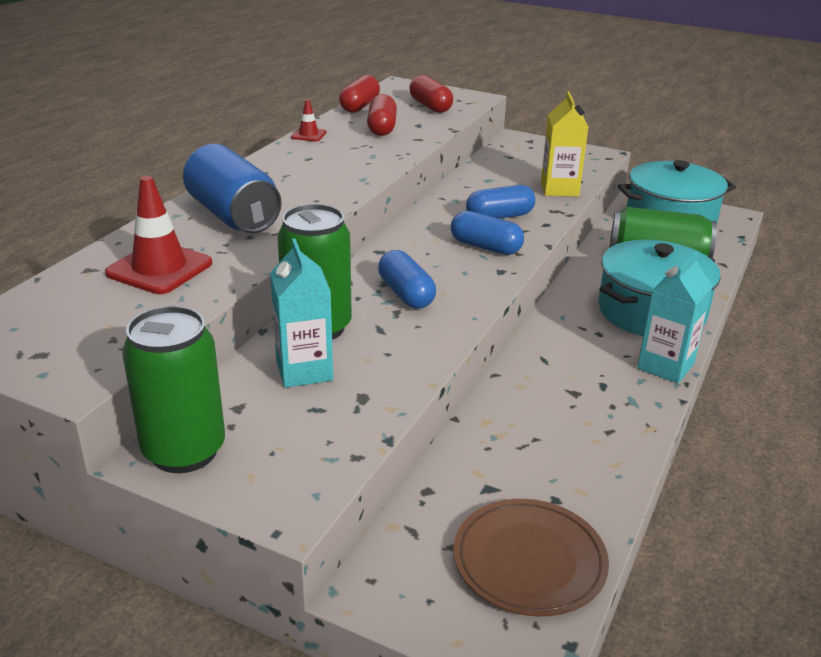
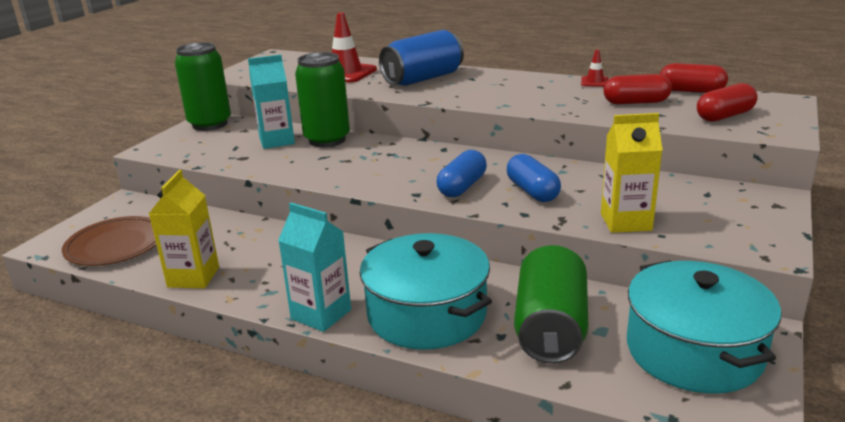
camera: 90 degrees right, 5 degrees down
(406, 294) = (373, 161): blue capsule -> none
(610, 463) = (193, 277): none -> yellow carton

